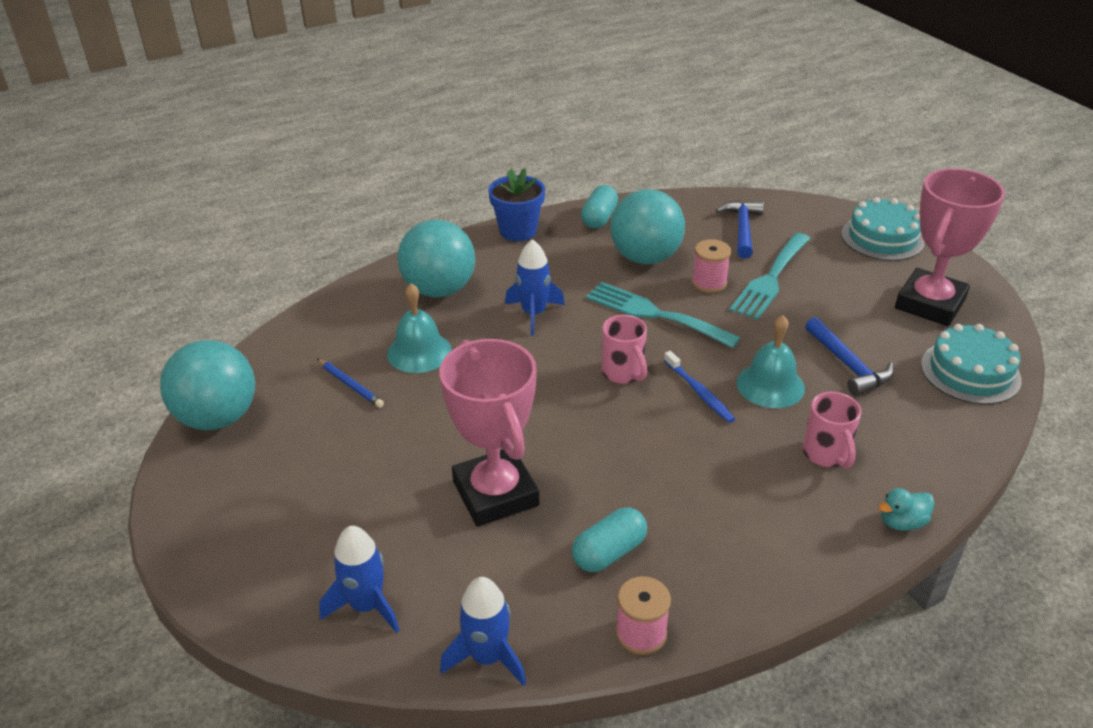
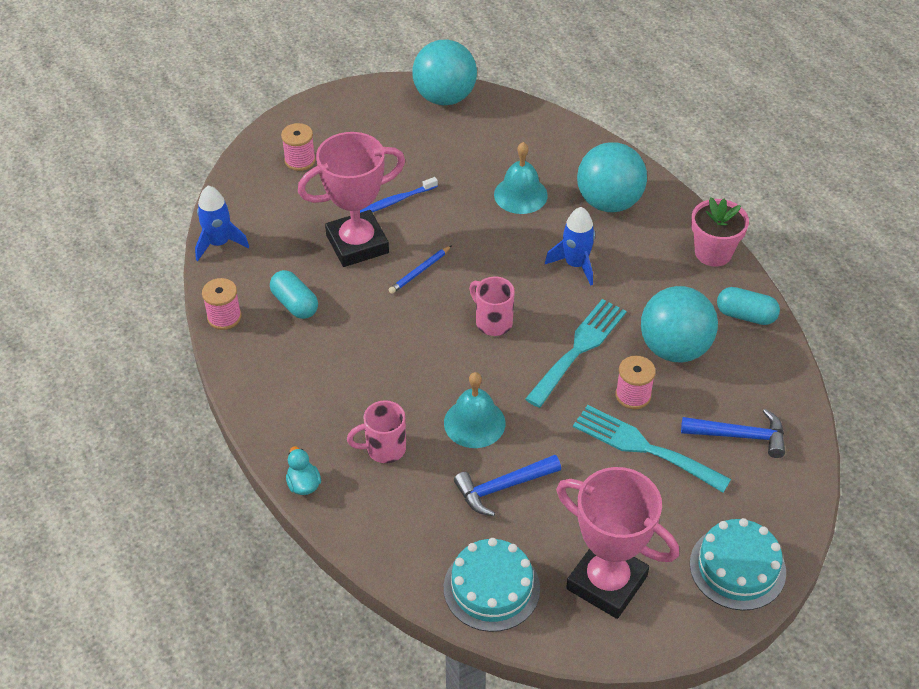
camera: 90 degrees right, 10 degrees up
(313, 568) = (300, 160): none -> pink spool
(350, 385) = (479, 160): blue pencil -> blue pencil (419, 271)
(366, 605) = (267, 187): blue rocket -> none
(518, 231) = (713, 253): blue flower pot -> pink flower pot
(623, 373) = (492, 322): pink mug -> pink mug turned 75 degrees clockwise
(699, 392) = (466, 371): blue toothbrush -> blue toothbrush (396, 201)

